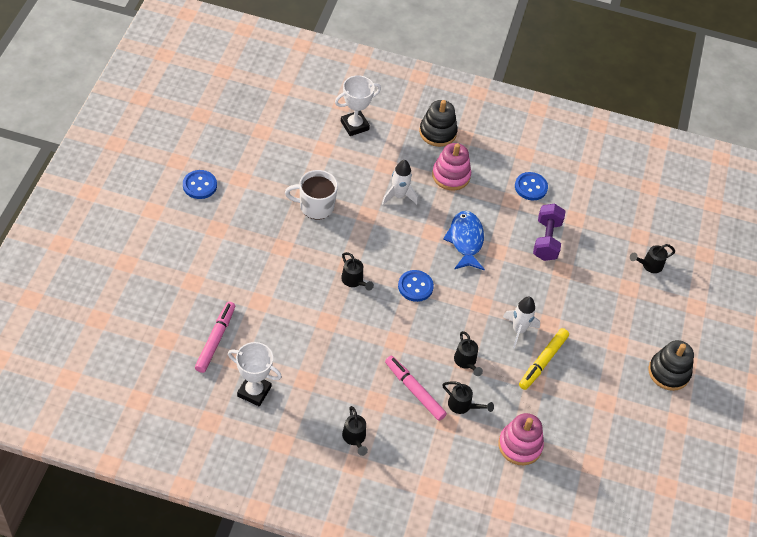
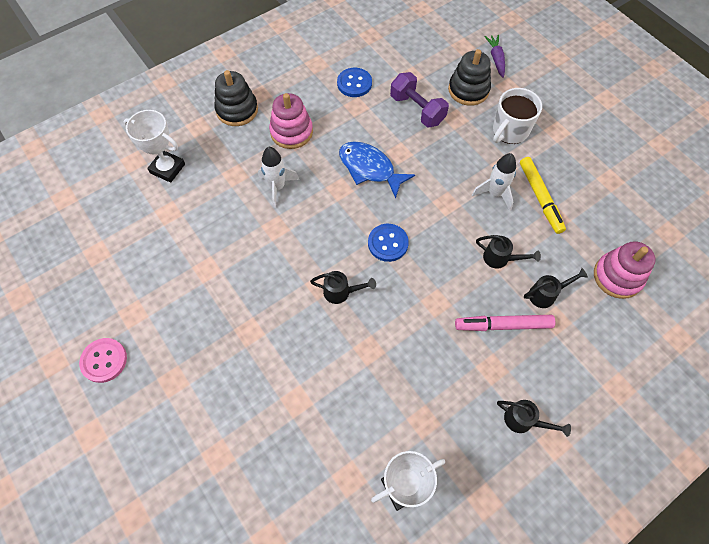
camera: 45 degrees left, 10 degrees up
(199, 185) = (104, 360): blue button -> pink button
(215, 340) = (309, 483): pink marker -> none
(315, 206) = (227, 266): white mug -> white mug (509, 131)
(354, 125) = (167, 168): white trophy -> white trophy turned 75 degrees counterclockwise
(649, 265) = (496, 59): black watering can -> purple carrot
(668, 372) = (609, 116): black stacking toy -> black stacking toy (468, 90)

